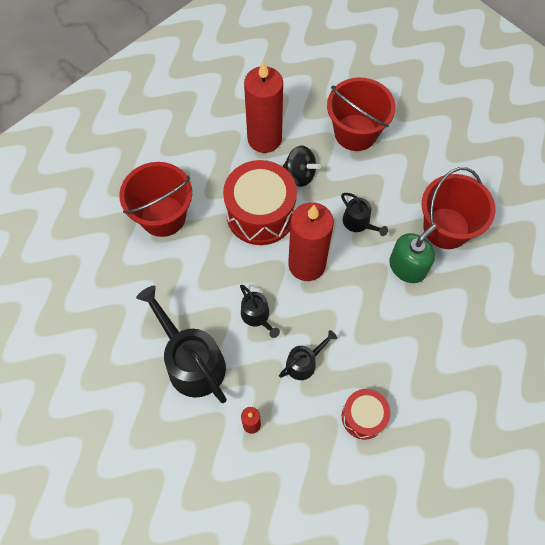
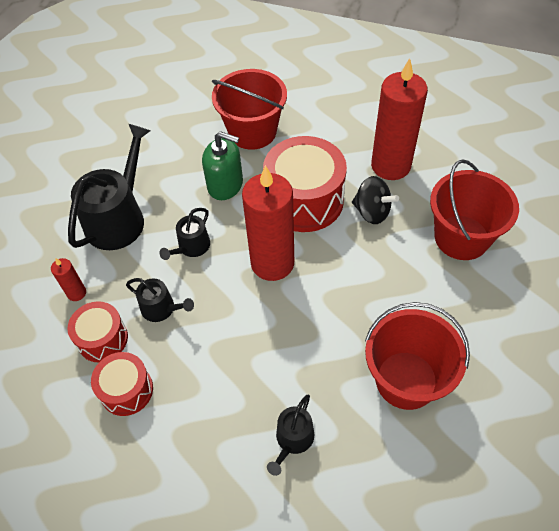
camera: 65 degrees right, 10 degrees down
(300, 174) = (372, 212): black spinning top -> black spinning top turned 60 degrees counterclockwise
(308, 419) = (102, 339): none -> red drum
(358, 223) = (352, 288): black watering can -> black watering can (293, 440)
(407, 267) = (329, 359): green soap dispenser -> green soap dispenser (225, 185)

